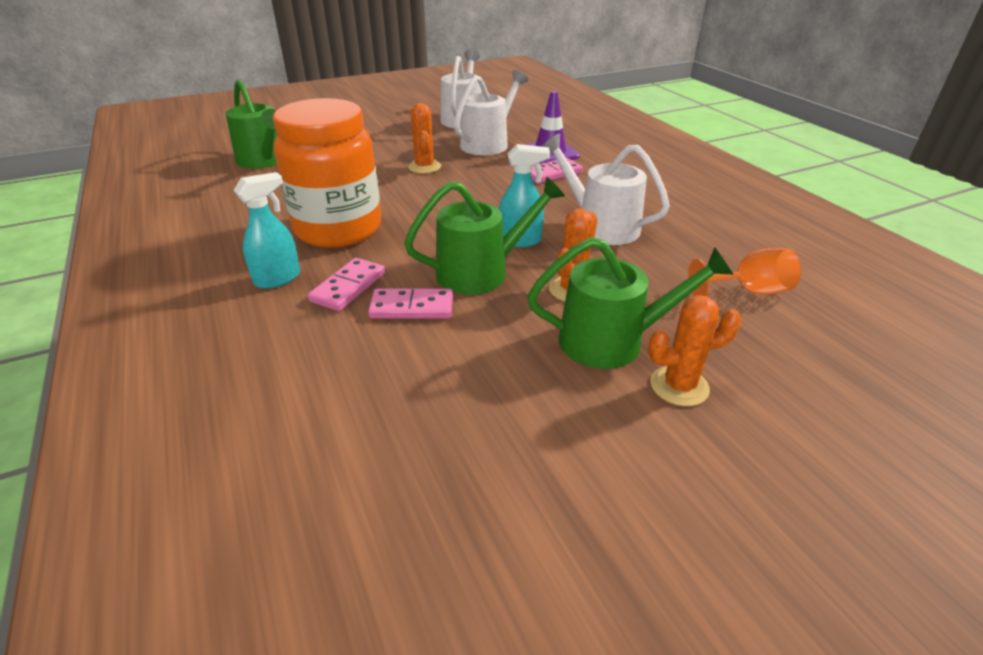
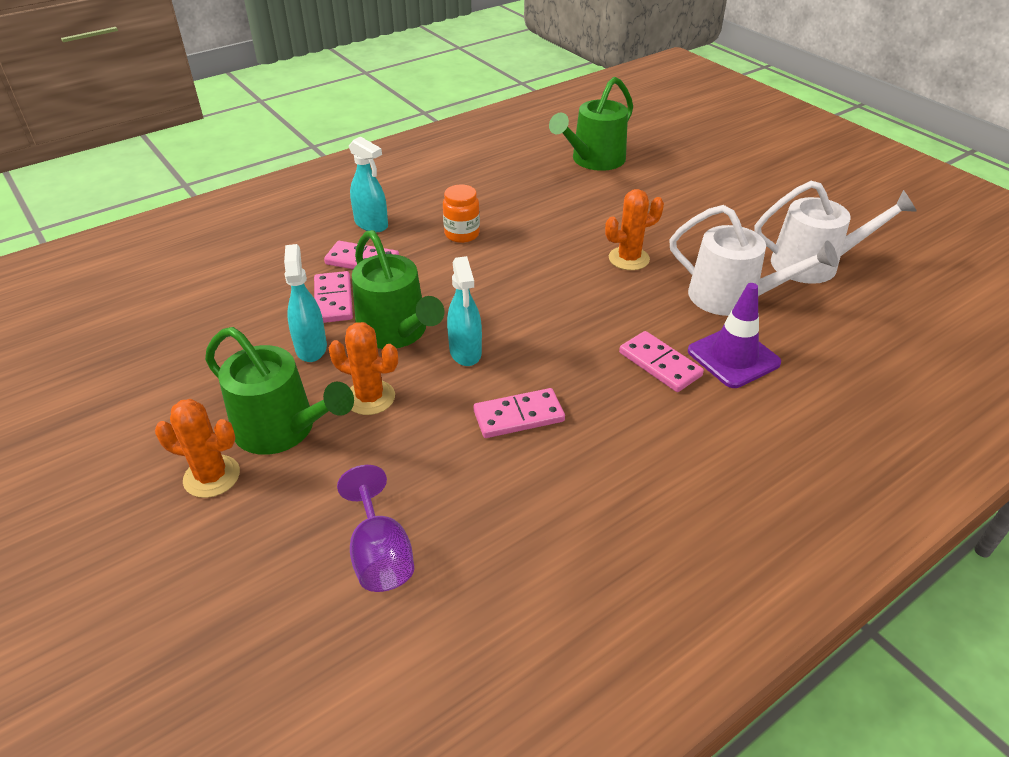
camera: 80 degrees right, 5 degrees up
(338, 229) = (462, 234): orange jar -> orange jar, size x0.42
(490, 322) = (311, 347): none -> turquoise spray bottle
(600, 226) = (518, 416): white watering can -> pink domino
(611, 341) = (282, 429): green watering can -> green watering can turned 45 degrees counterclockwise
(679, 386) = (212, 476): orange cactus -> orange cactus turned 60 degrees counterclockwise
(748, 291) = (380, 554): orange goblet -> purple goblet

